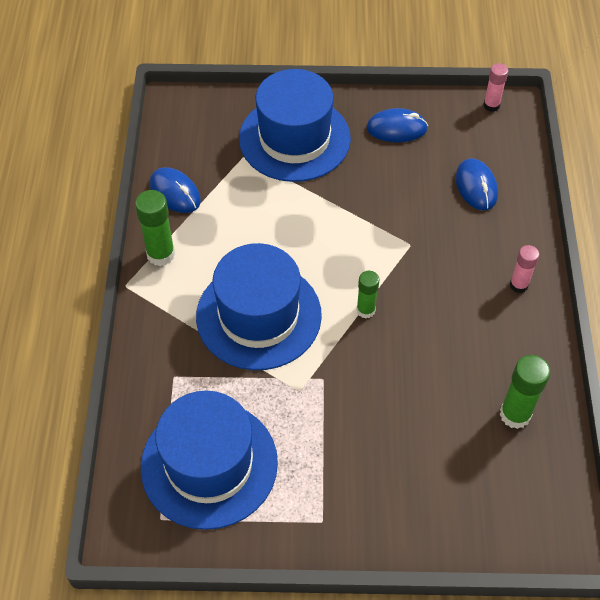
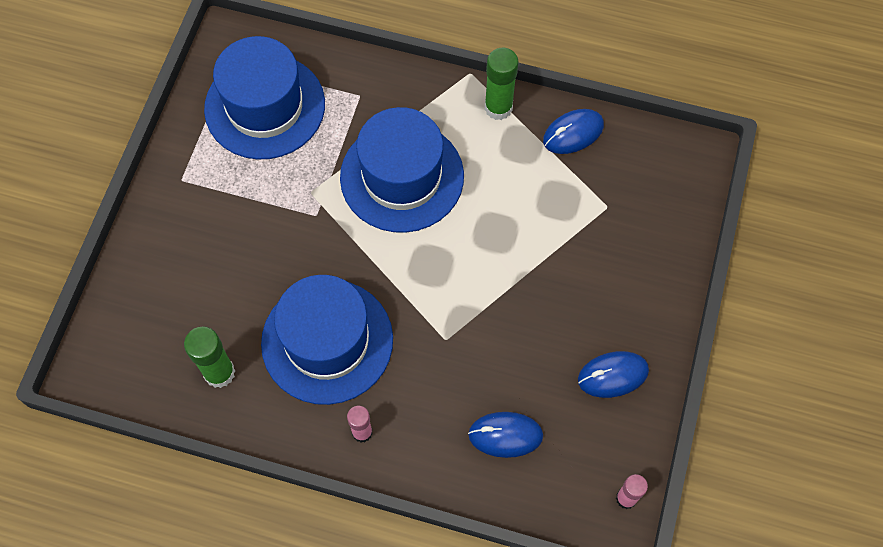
camera: 105 degrees right, 10 degrees up
(294, 138) = (621, 262): blue hat -> blue hat (327, 341)
(365, 310) = (378, 273): green glue stick -> none
(396, 128) = (612, 375): blue mouse -> blue mouse turned 60 degrees clockwise

